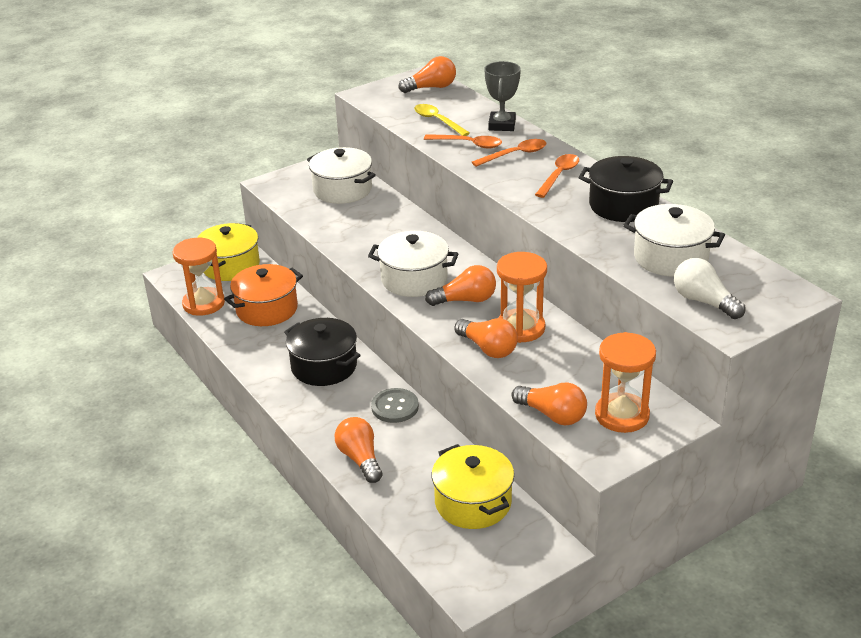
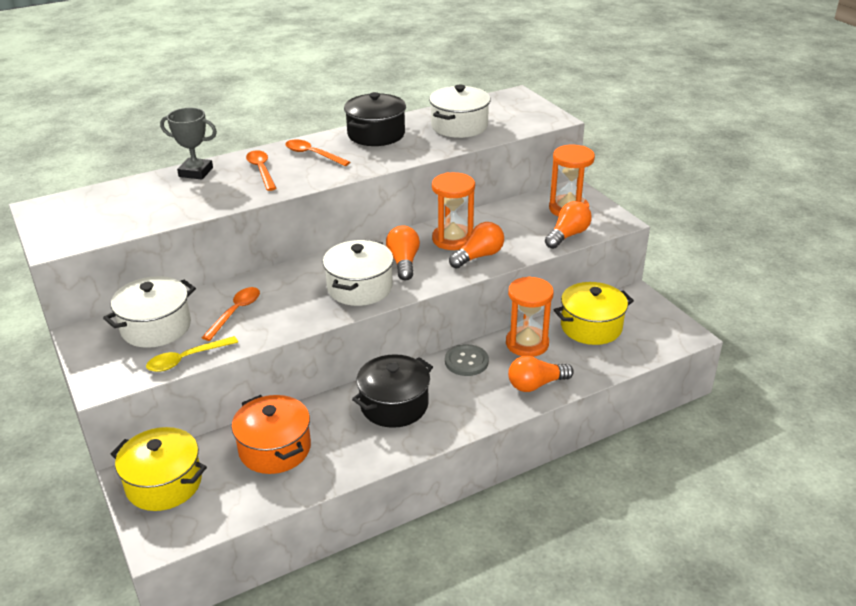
camera: 85 degrees left, 0 degrees up
(203, 303) = (240, 506): orange hourglass -> orange hourglass (527, 344)
(431, 88) = (75, 204): orange light bulb -> none
(437, 121) = (160, 204): yellow spoon -> yellow spoon (186, 359)
(469, 144) = (225, 191): orange spoon -> orange spoon (236, 312)
(704, 301) = (519, 122): white light bulb -> none

